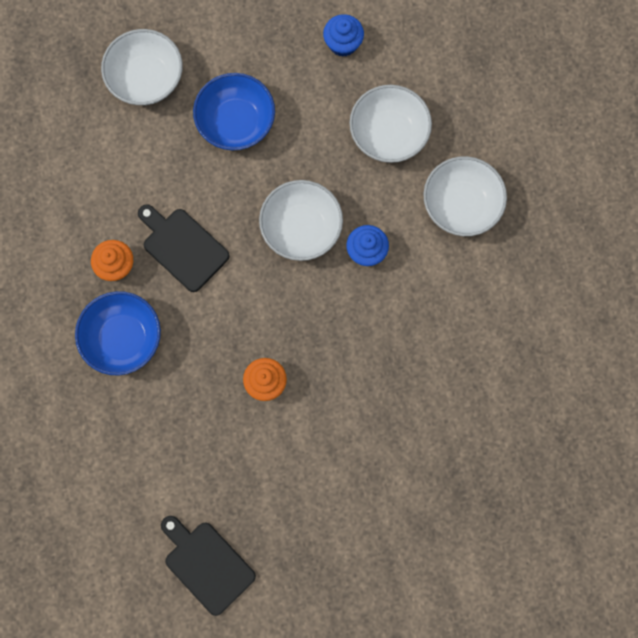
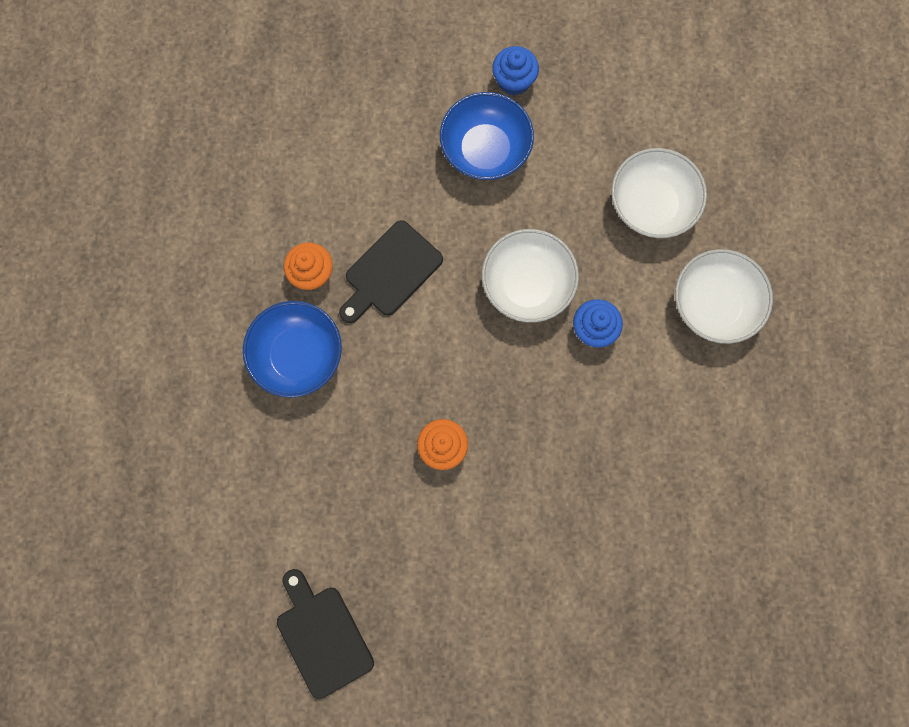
camera: 15 degrees right, 0 degrees up
(146, 79) = (399, 78): white bowl -> none
(183, 247) = (390, 272): black cutting board -> black cutting board turned 105 degrees counterclockwise
(343, 43) = (625, 93): blue cupcake -> blue cupcake (514, 81)

